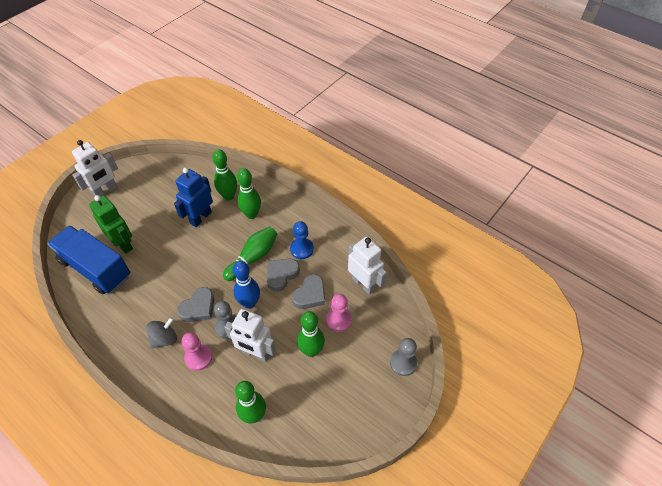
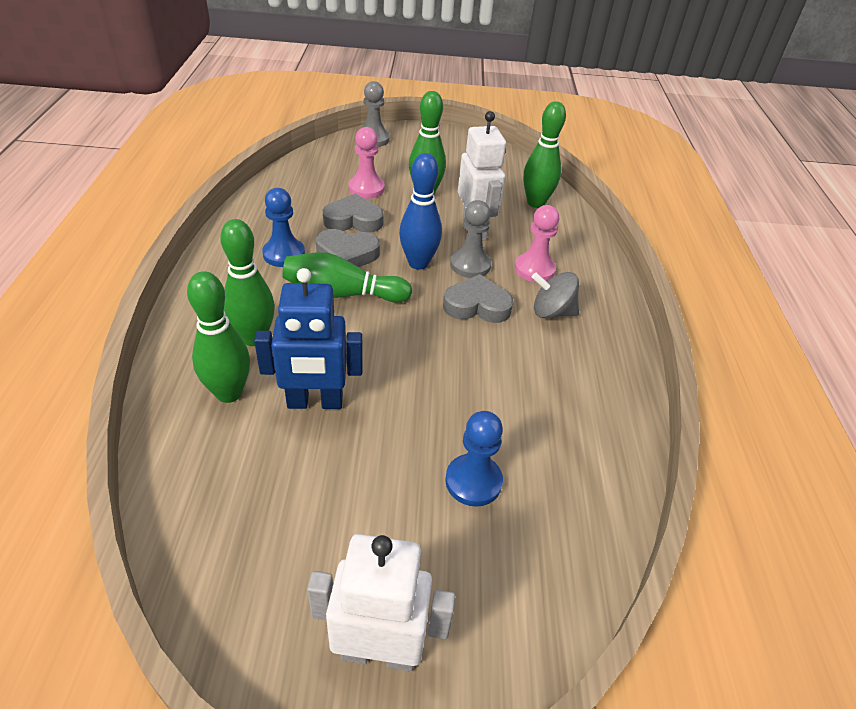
camera: 130 degrees left, 10 degrees down
(96, 268) = (558, 483): blue truck -> none
(123, 244) = (473, 481): green robot -> blue pawn
(364, 284) = (296, 187): white robot -> none

